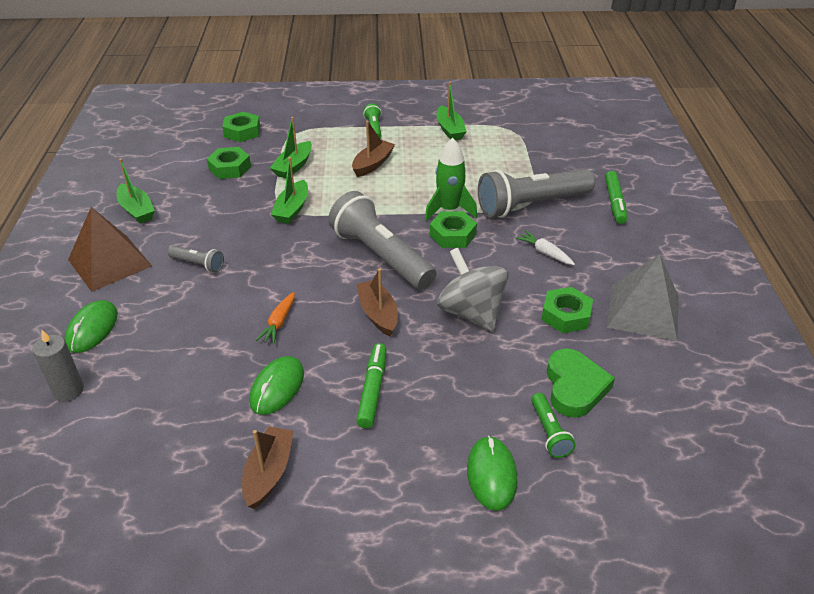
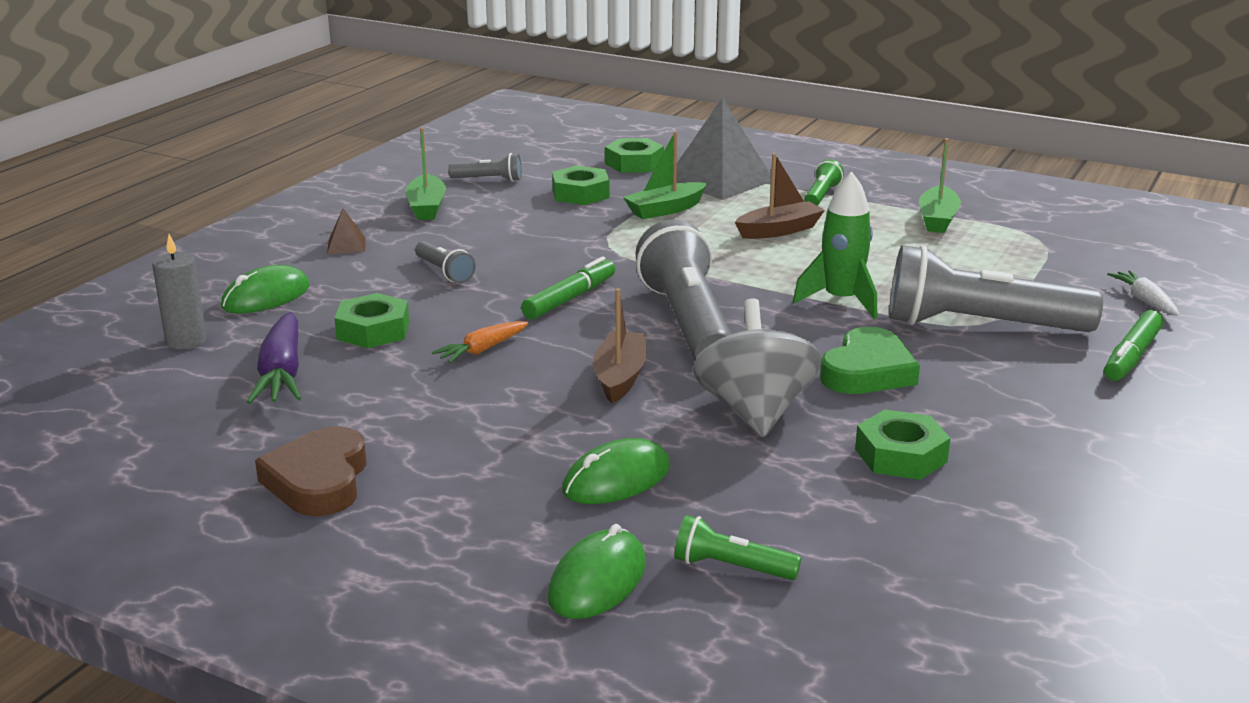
camera: 30 degrees right, 15 degrees down
(109, 263) = (346, 245): brown pyramid -> brown pyramid, size x0.43
(159, 172) = (489, 180): none -> grey flashlight
(165, 393) = (282, 374): none -> purple carrot
(269, 473) = (318, 480): brown boat -> brown heart
(277, 387) = (414, 408): green mouse -> green mouse (616, 479)
(292, 209) = (618, 249): green boat -> none
(372, 390) = (530, 446): green marker -> green marker (570, 298)
(452, 235) = (817, 327): green nut -> green nut (373, 330)
(544, 253) = (943, 381): white carrot -> white carrot (1145, 300)
(549, 432) = (731, 567): green flashlight -> green flashlight turned 90 degrees clockwise
(574, 387) = (826, 534): green heart -> green heart (867, 371)
(643, 311) = (1041, 488): grey pyramid -> grey pyramid (719, 180)

